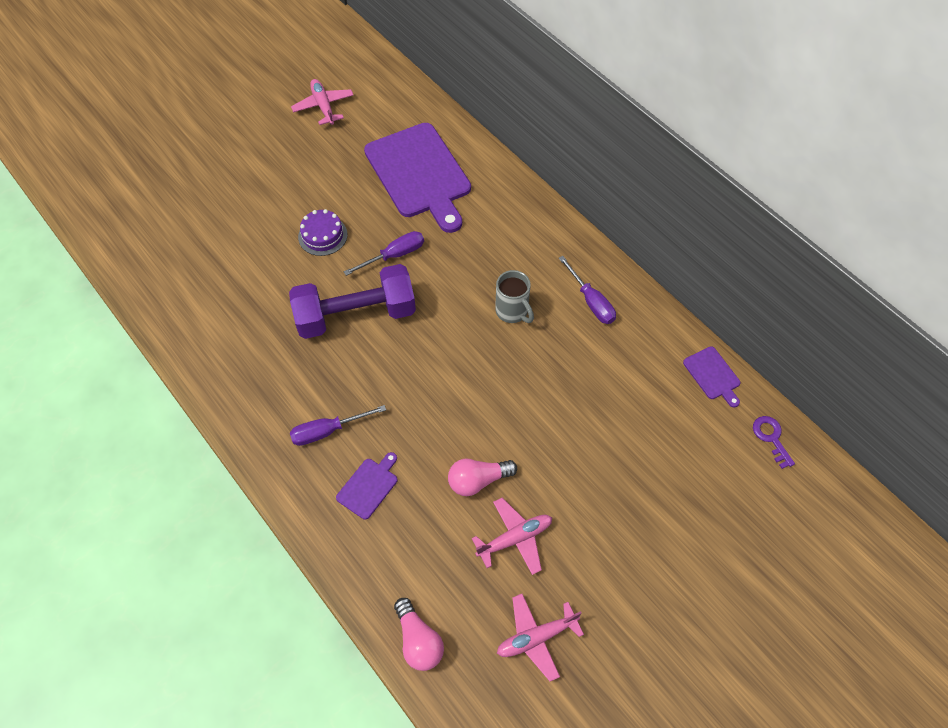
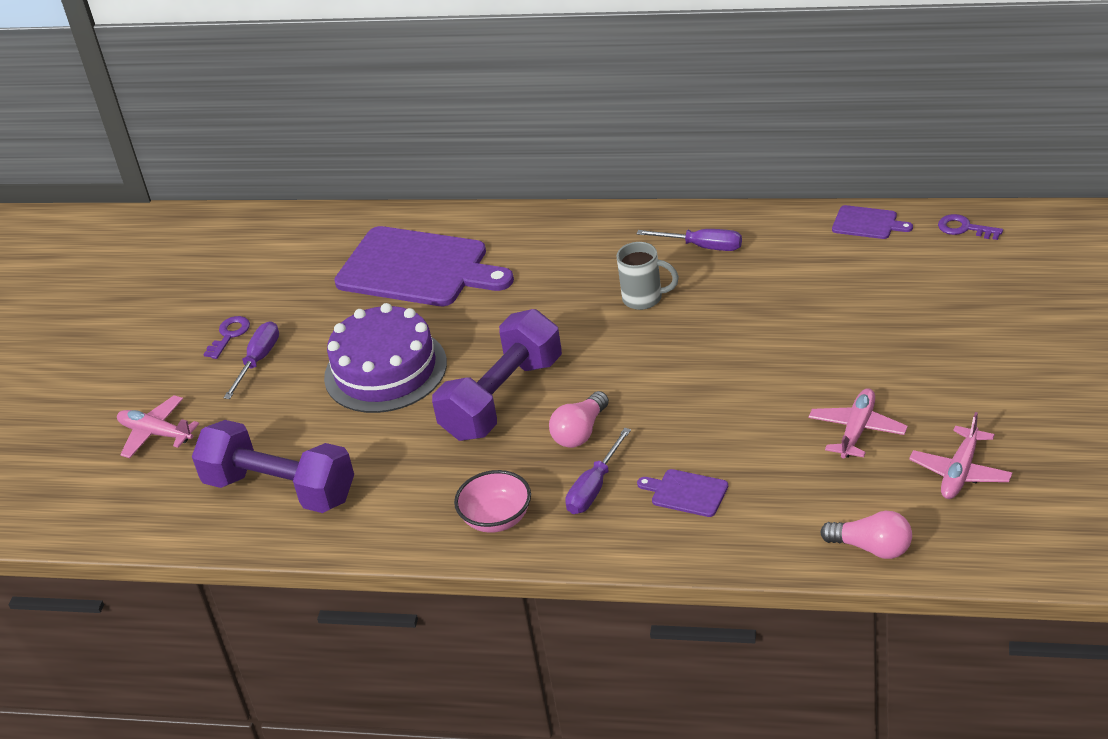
camera: 35 degrees left, 20 degrees down
(185, 273) = (280, 489): none -> purple dumbbell
(257, 402) = (497, 519): none -> pink bowl
(279, 137) = (229, 335): none -> purple key
(322, 235) = (385, 370): purple cake -> purple cake, size x1.93
(323, 106) = (243, 285): pink plane -> pink plane (156, 433)
(369, 486) = (686, 493): purple cutting board -> purple cutting board turned 60 degrees counterclockwise
(394, 255) = (478, 336): purple screwdriver -> purple screwdriver (258, 361)
(478, 480) = (774, 420): pink light bulb -> pink light bulb (580, 432)

